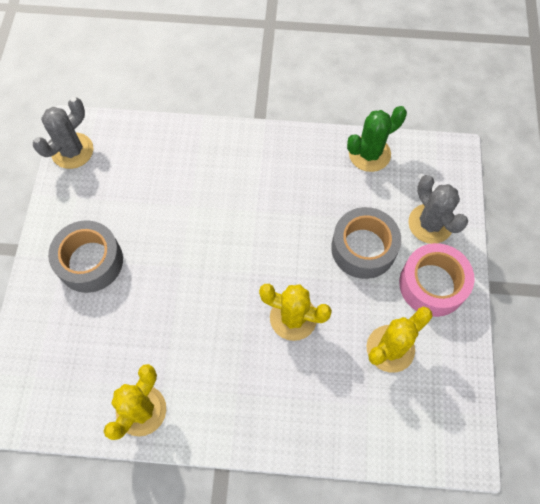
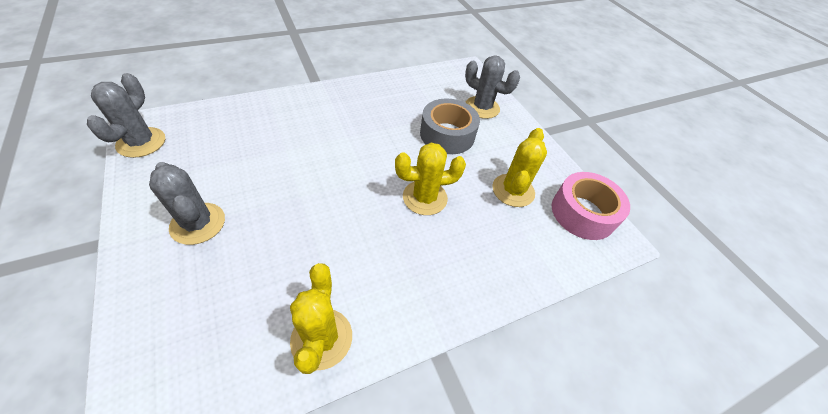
camera: 35 degrees left, 15 degrees down
(90, 261) = (198, 223): grey tape -> grey cactus
(369, 154) = (412, 81): green cactus -> none
(432, 284) = (510, 141): pink tape -> pink tape (583, 213)

